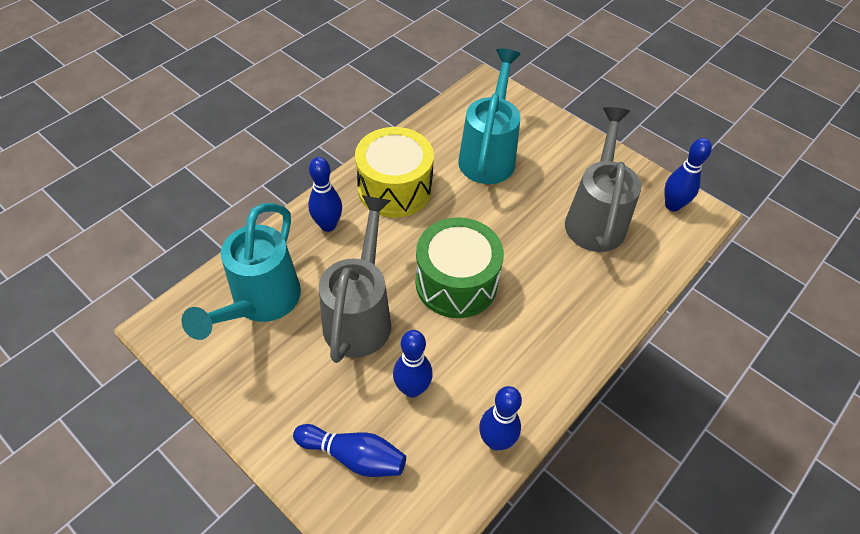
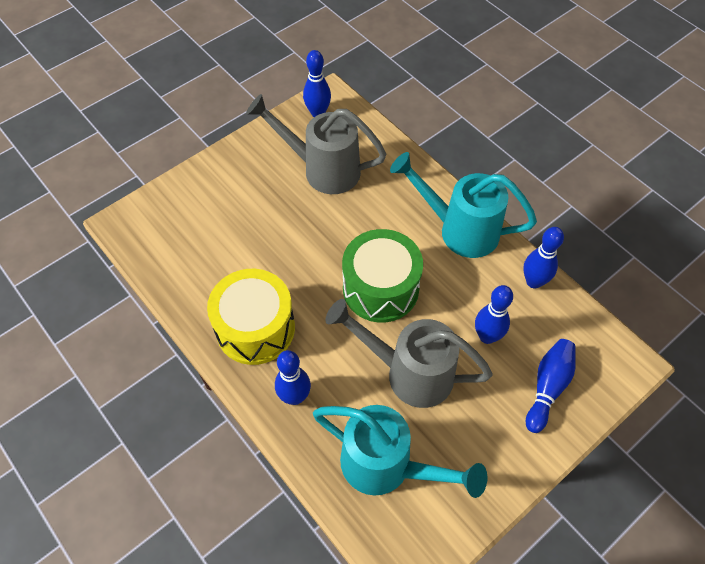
camera: 80 degrees left, 5 degrees up
(489, 154) = (226, 238): turquoise watering can -> turquoise watering can (459, 229)

